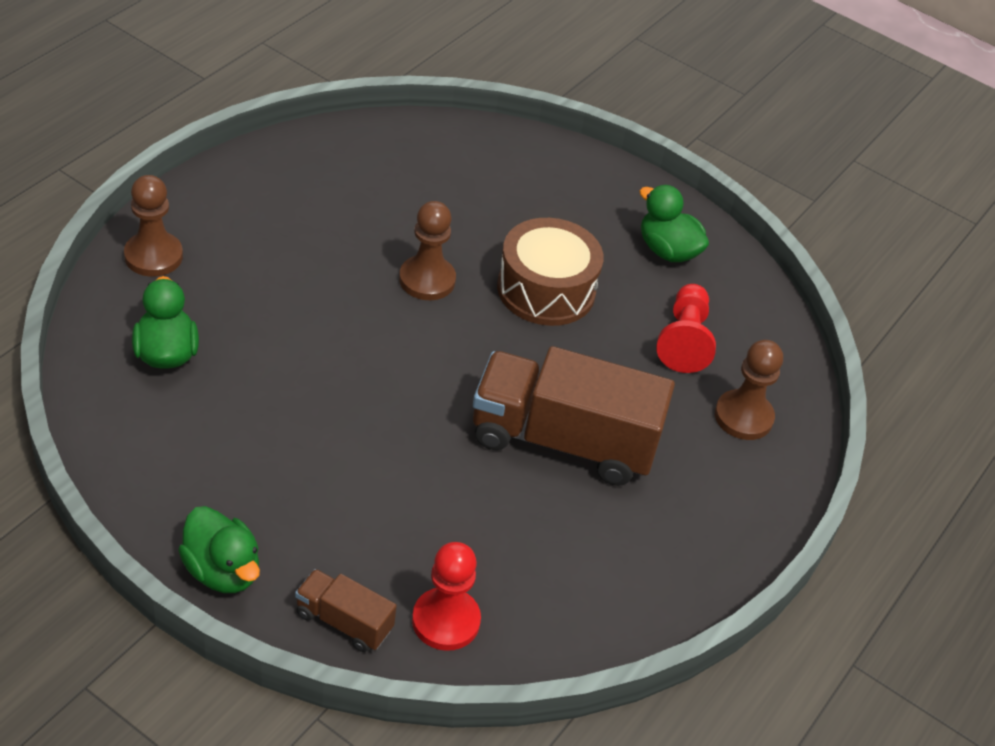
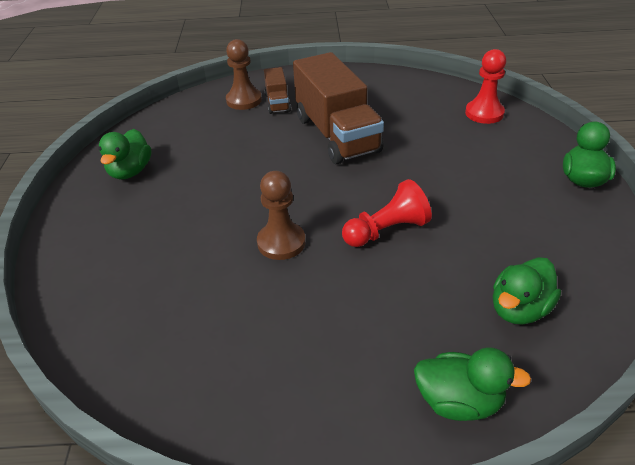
camera: 120 degrees left, 5 degrees down
(153, 256) = (459, 401): brown pawn -> green duck
(344, 621) = (534, 134): brown truck -> brown truck (277, 102)
(546, 289) = (226, 194): brown drum -> none
(684, 340) = (209, 135): red pawn -> red pawn (387, 231)

